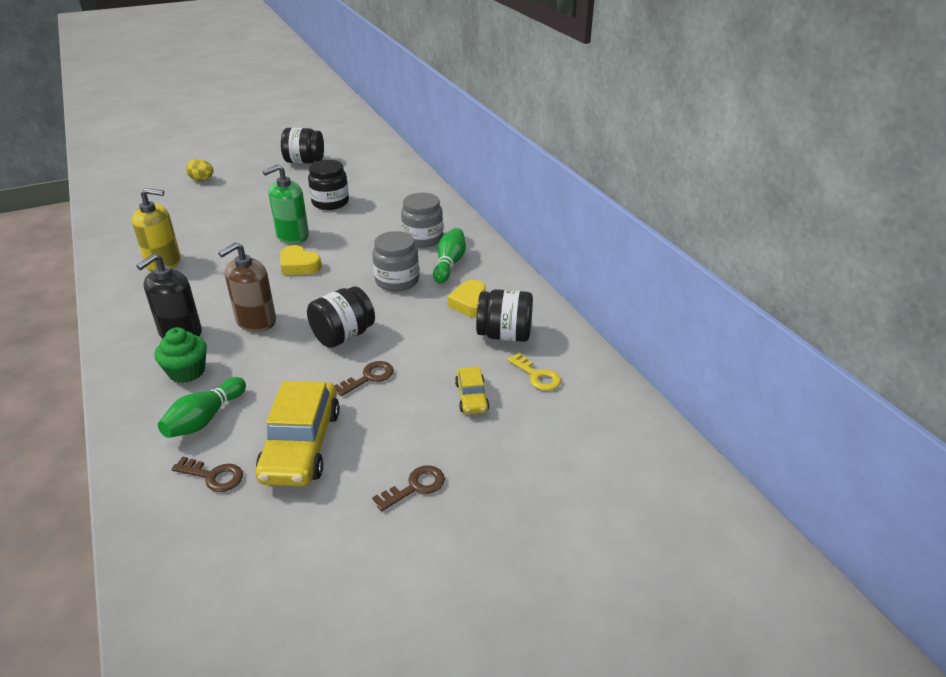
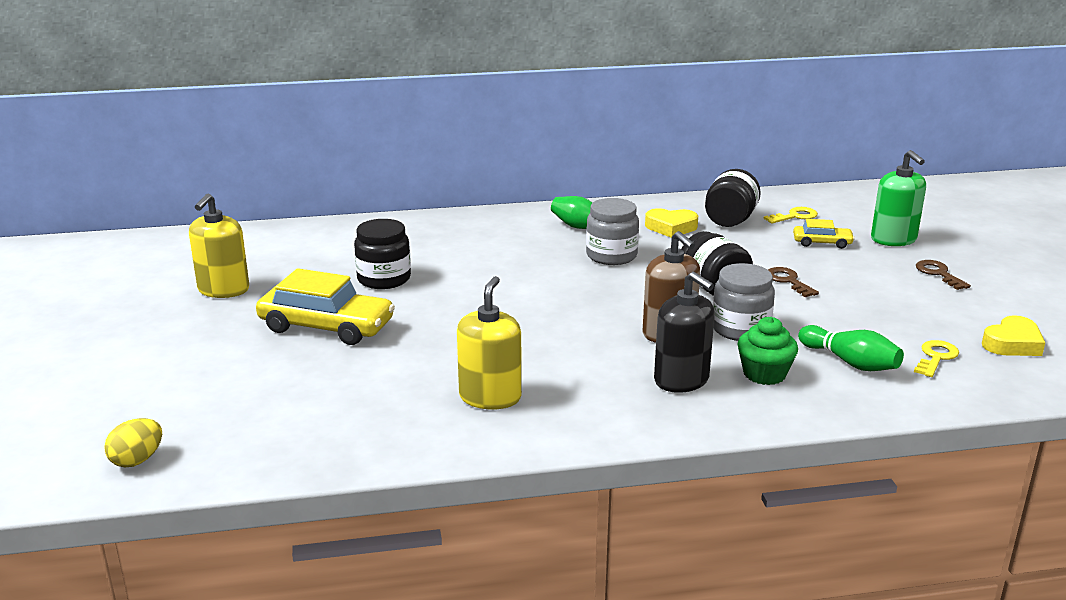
camera: 75 degrees left, 10 degrees down
(202, 180) = (210, 372): yellow egg -> yellow egg (137, 460)
(214, 476) = (936, 357): brown key -> yellow key
(292, 236) = (466, 306): green soap dispenser -> green soap dispenser (893, 239)
(299, 265) = (549, 305): yellow heart -> yellow heart (1012, 343)
(301, 445) = (889, 316): yellow car -> yellow car (326, 326)
(304, 161) = (223, 290): black jar -> yellow soap dispenser
(423, 238) = (522, 236): grey jar -> grey jar (740, 329)

